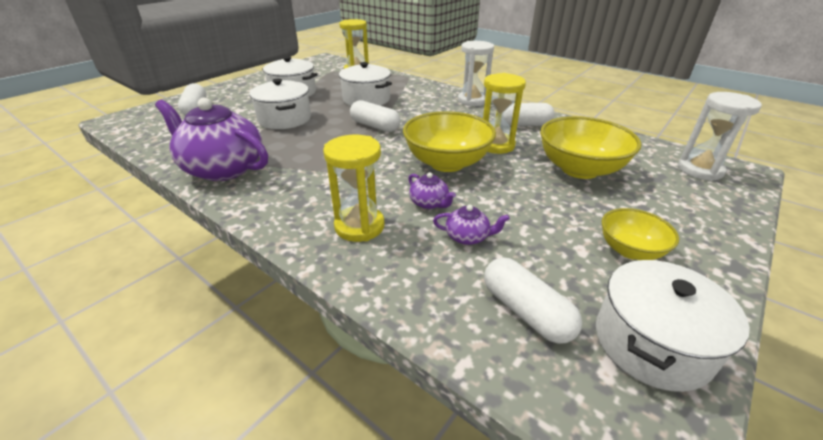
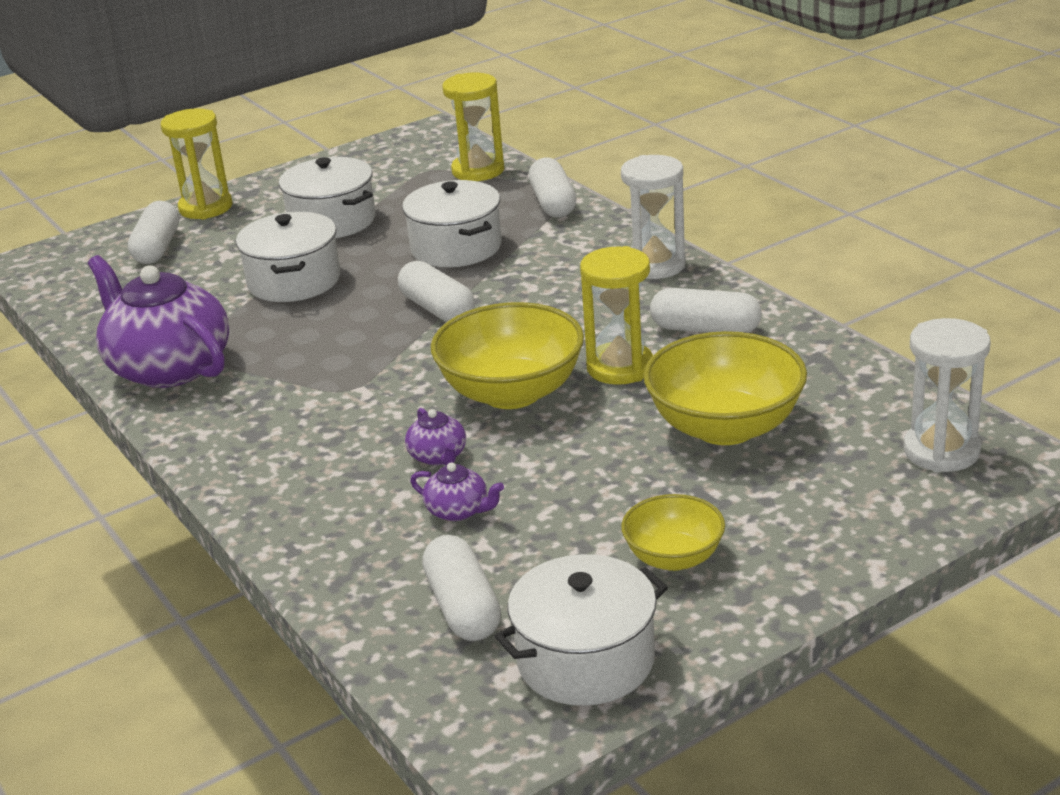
camera: 20 degrees right, 5 degrees down
(359, 226) = (320, 478): yellow hourglass -> yellow hourglass (206, 208)
(402, 80) = (553, 203): none -> white capsule

